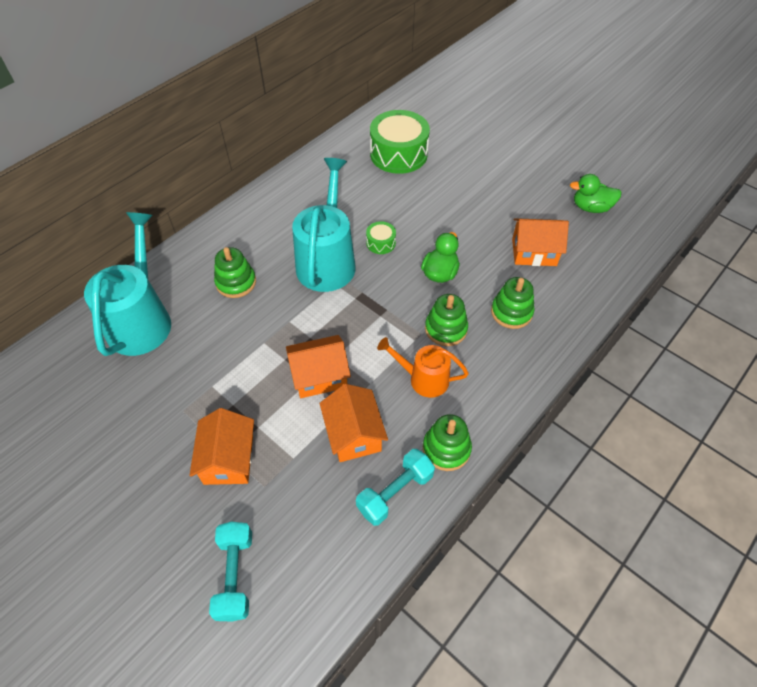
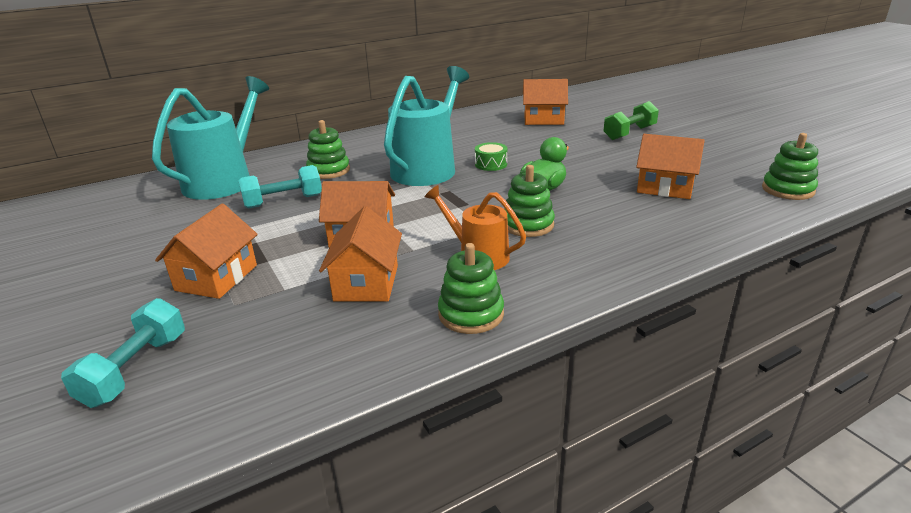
camera: 20 degrees right, 25 degrees down
(395, 492) = (380, 339): turquoise dumbbell -> turquoise dumbbell (283, 201)
(398, 154) = (543, 119): green drum -> orange house
(482, 167) = (629, 133): none -> green dumbbell
(511, 312) = (616, 223): green stacking toy -> green stacking toy (787, 190)
(591, 207) = (750, 167): green duck -> none

